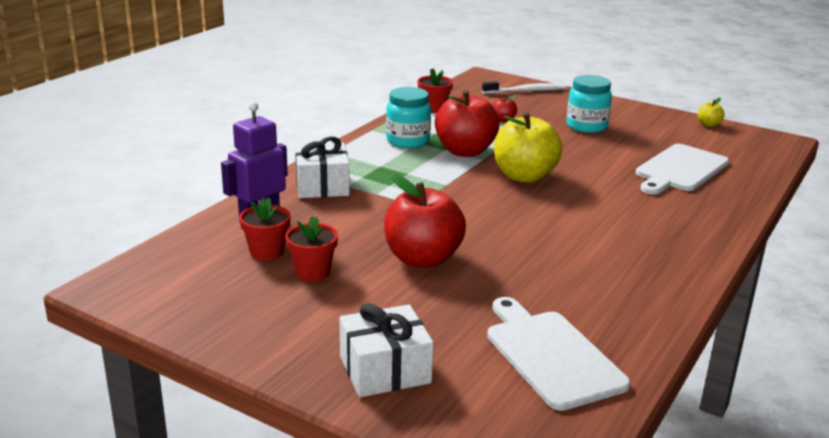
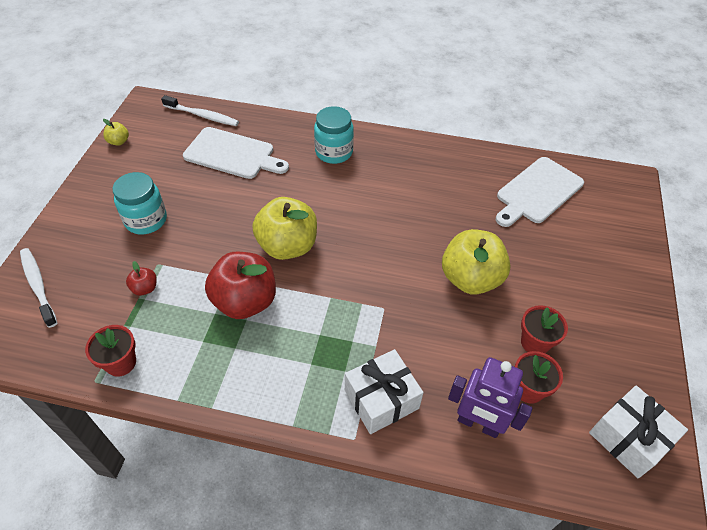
camera: 110 degrees left, 25 degrees up
(385, 370) = (609, 261): white gift -> white gift (629, 438)
(408, 141) = (234, 359): turquoise jar -> turquoise jar (334, 152)
(422, 259) = (470, 279): red apple -> yellow apple
(755, 163) = (202, 116): none -> white toothbrush

